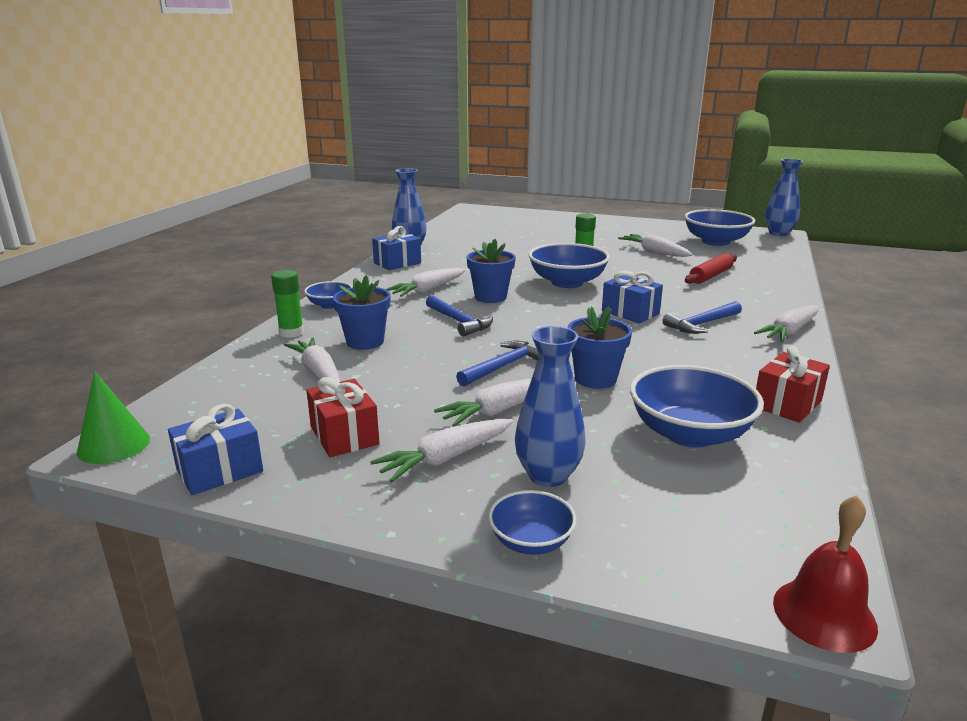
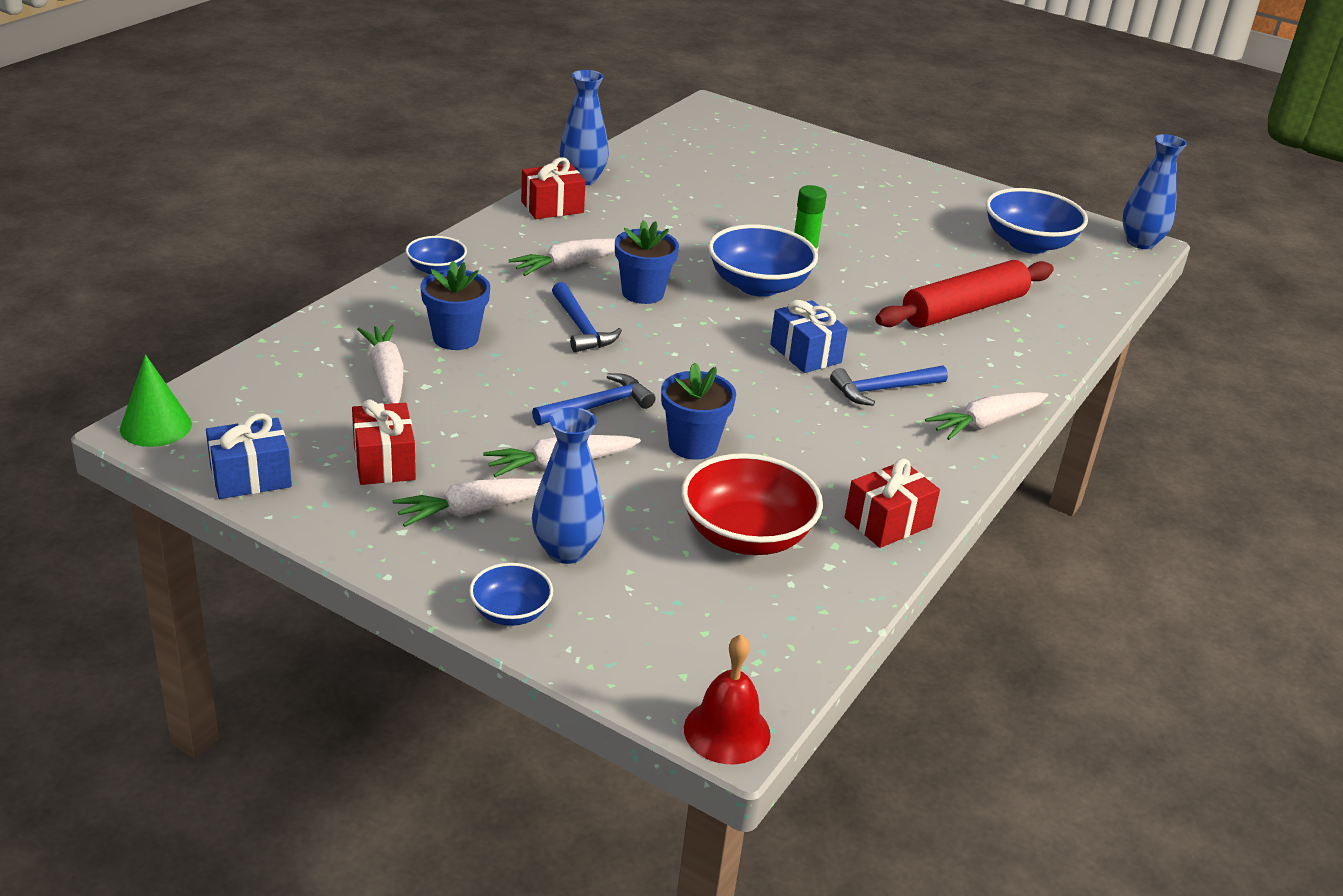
camera: 10 degrees right, 10 degrees up
(291, 333) = (375, 307): green glue stick -> none
(397, 263) = (552, 207): blue gift -> red gift
(654, 252) = (920, 249): white carrot -> none
(689, 434) = (746, 535): blue bowl -> red bowl
(710, 276) = (964, 310): red rolling pin -> red rolling pin, size x1.61

